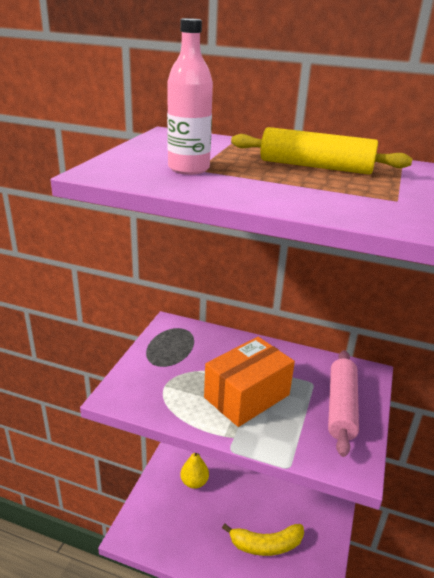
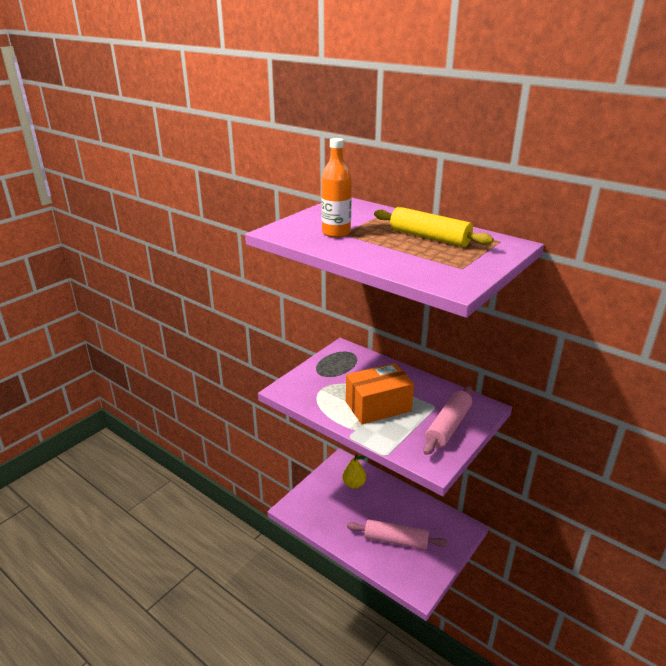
camera: 20 degrees right, 0 degrees up
(188, 169) = (336, 233): pink bottle -> orange bottle
(266, 545) = (396, 540): yellow banana -> pink rolling pin

